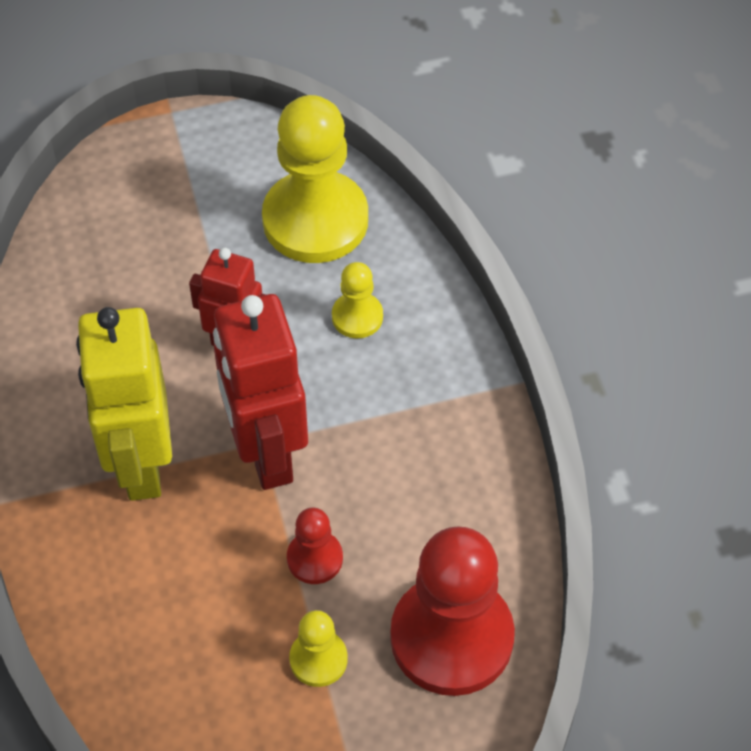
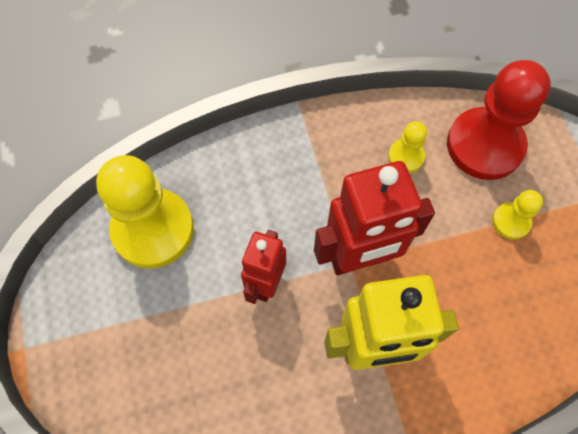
camera: 90 degrees left, 10 degrees up
(315, 558) = (439, 225): red pawn -> none
(357, 317) = (243, 200): yellow pawn -> yellow pawn (406, 156)

